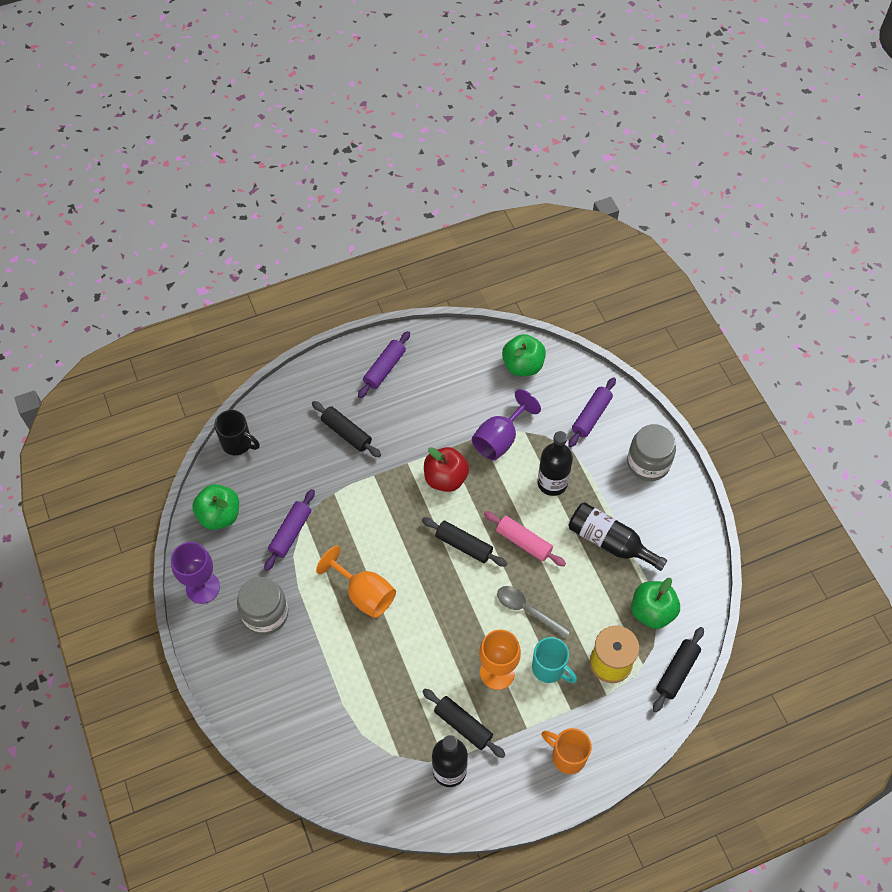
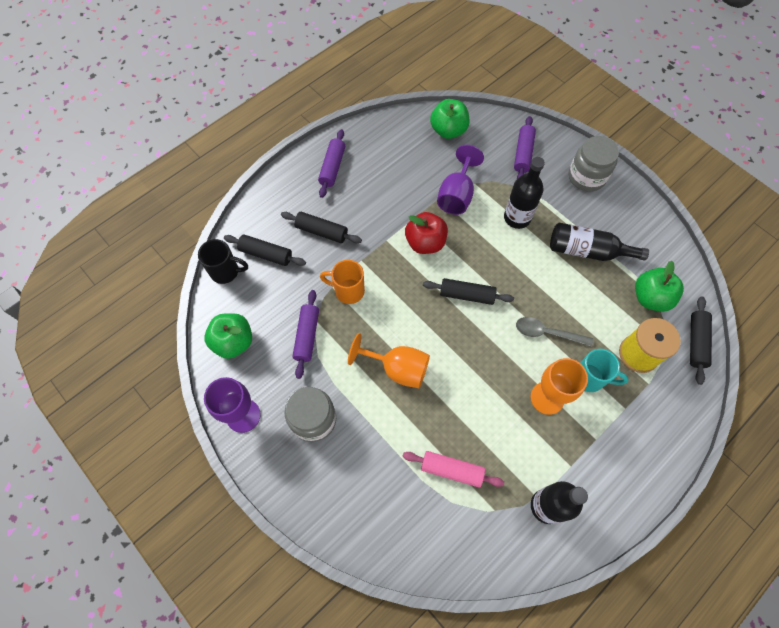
camera: 20 degrees left, 5 degrees up
(463, 725) = (539, 458): black rolling pin -> black rolling pin (266, 254)
(523, 542) = (516, 275): pink rolling pin -> pink rolling pin (451, 470)
(567, 756) = (643, 452): orange mug -> orange mug (348, 291)

